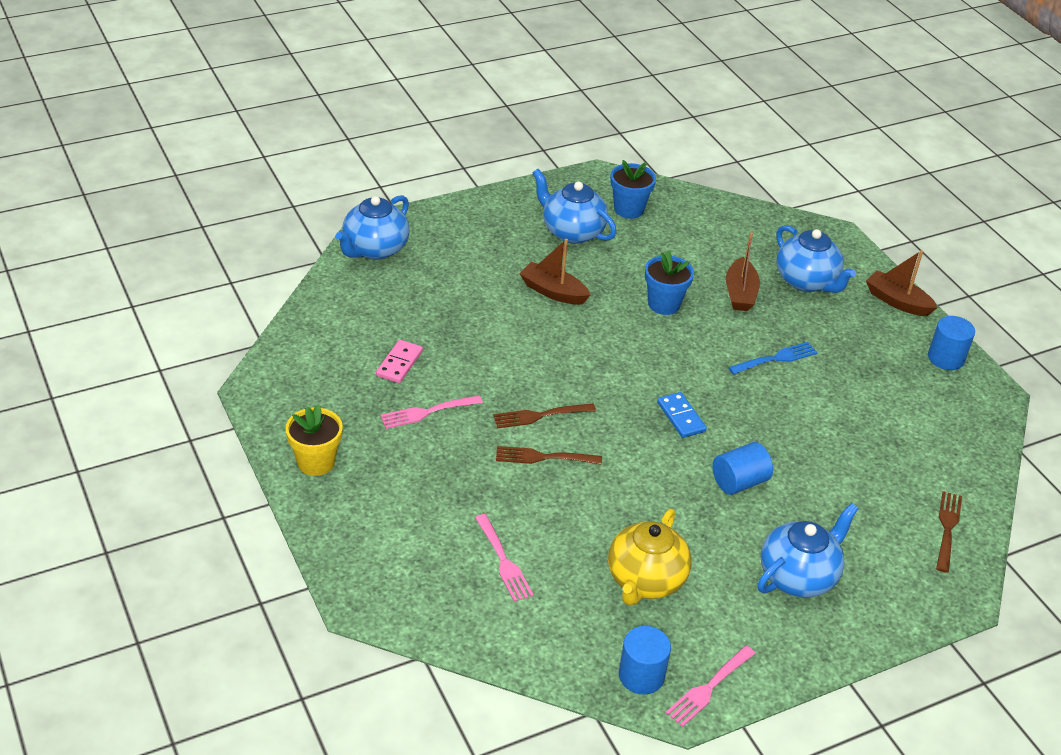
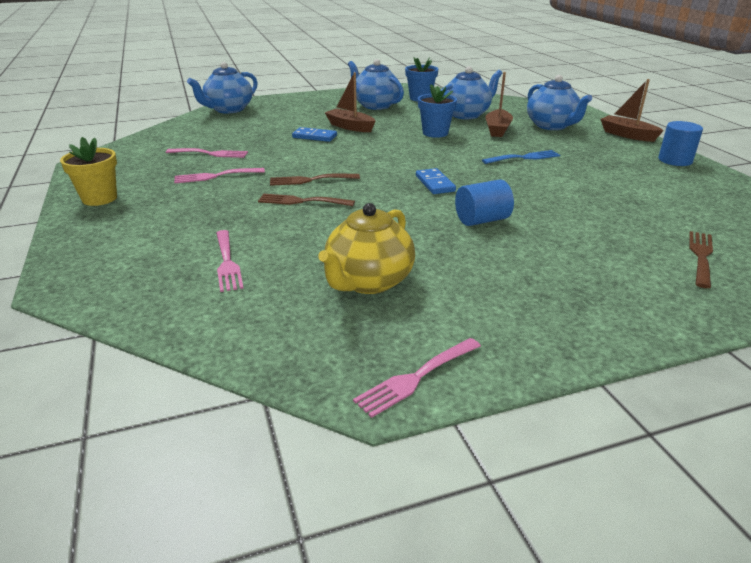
camera: 10 degrees right, 10 degrees down
(399, 363) = (210, 154): pink domino -> pink fork
(515, 318) = (314, 136): none -> blue domino
(641, 675) = (335, 361): blue cylinder -> none
(798, 576) = (538, 285): blue teapot -> blue teapot (466, 115)

